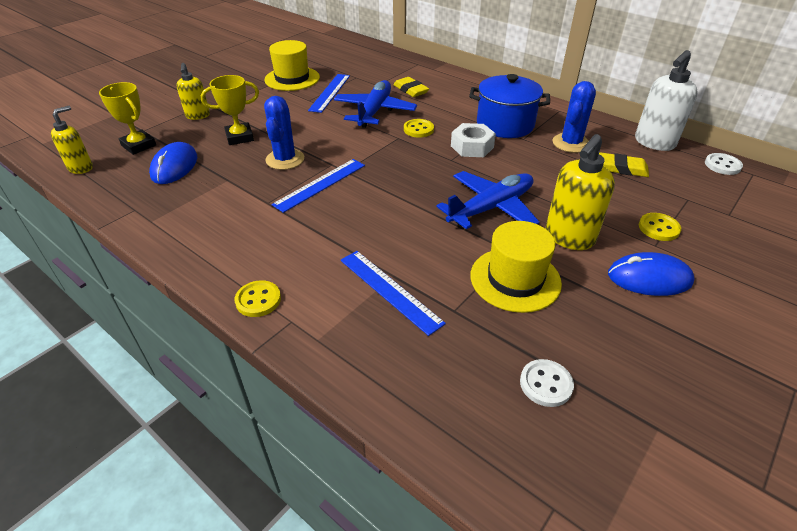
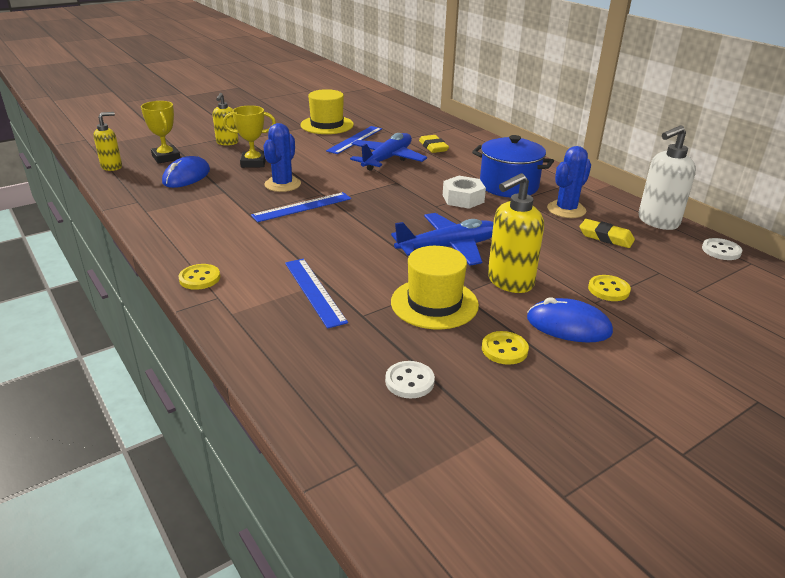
camera: 15 degrees right, 10 degrees down
(418, 129) = (420, 178): yellow button -> yellow button (504, 349)

